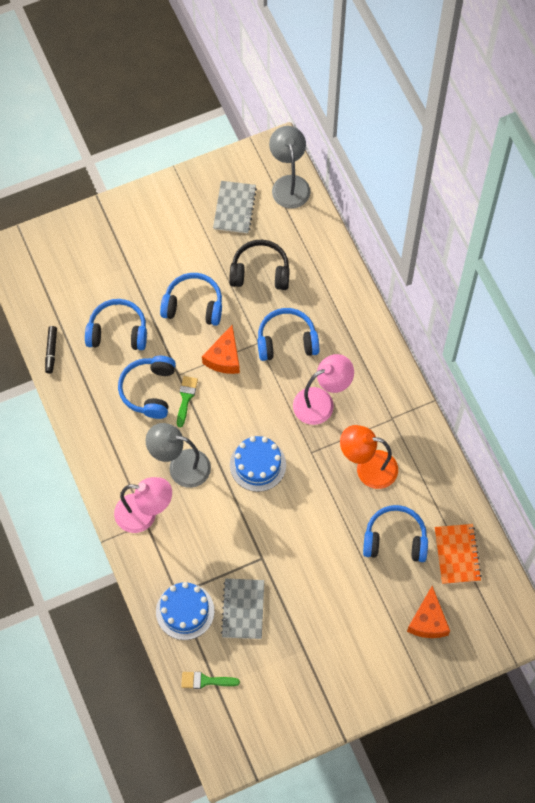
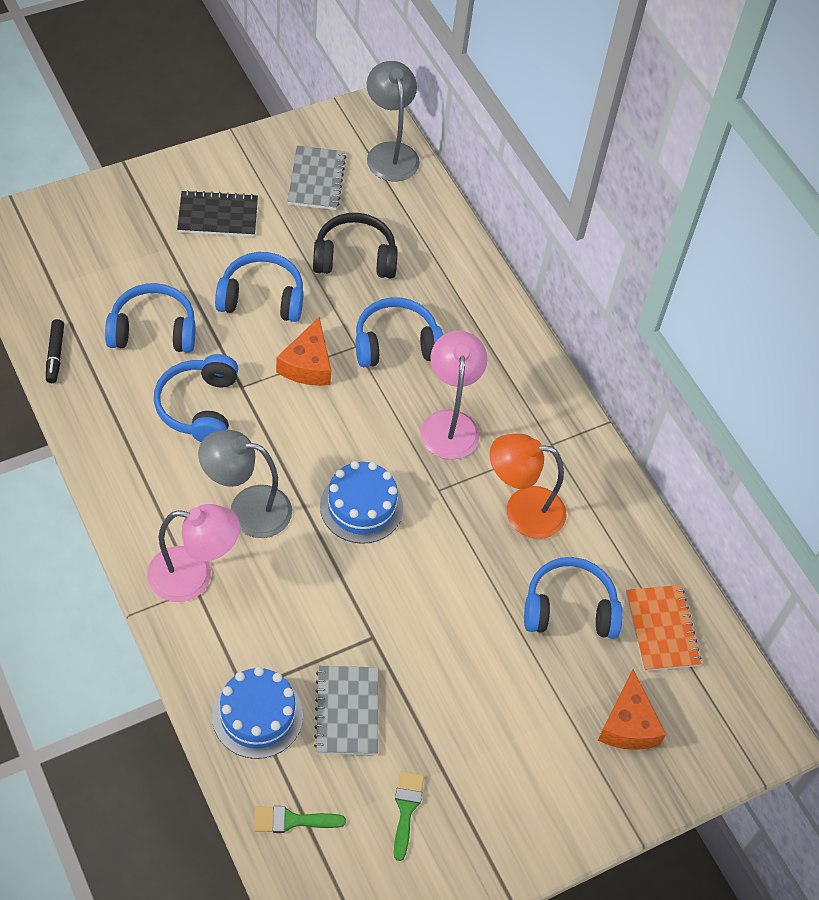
camera: 10 degrees left, 10 degrees down
(163, 239) = (218, 216): none -> black notebook
(186, 398) = (253, 417): green brush -> green brush (406, 809)
(321, 402) = (449, 423): pink lamp -> pink lamp turned 60 degrees counterclockwise

